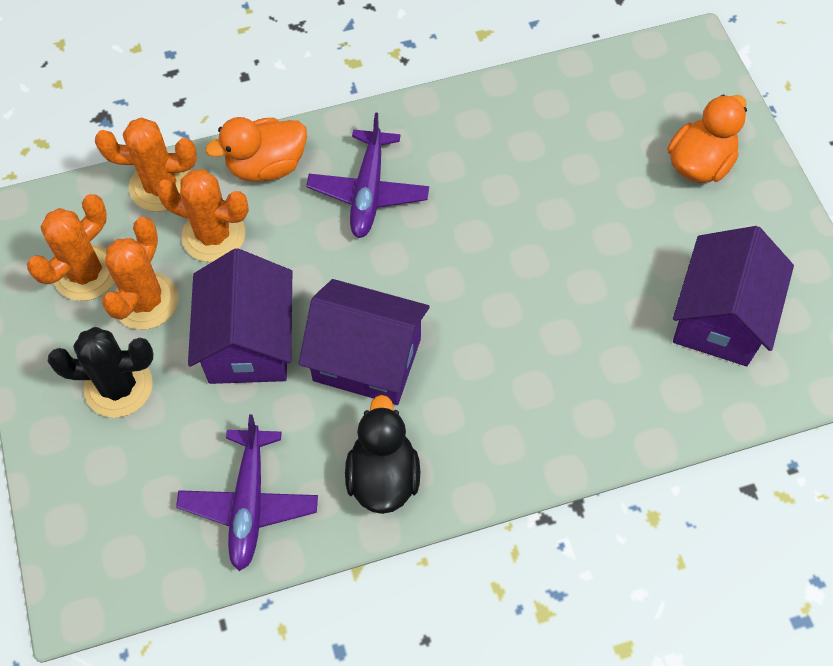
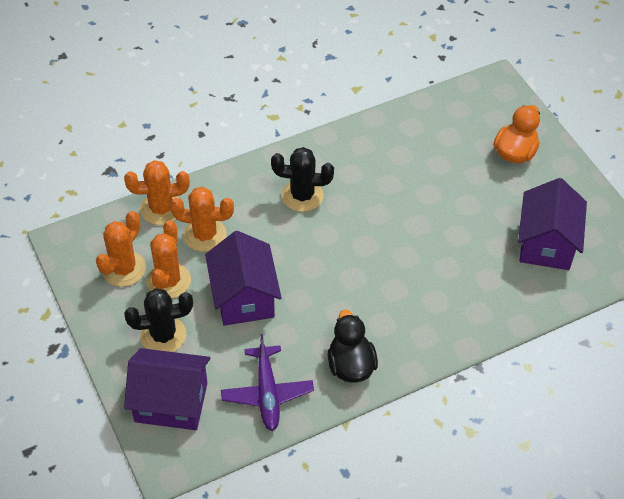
camera: 10 degrees left, 10 degrees down
(266, 166) = (230, 188): orange duck -> none
(367, 359) = (324, 297): purple house -> purple house (171, 402)
(368, 192) = (302, 196): purple plane -> black cactus

